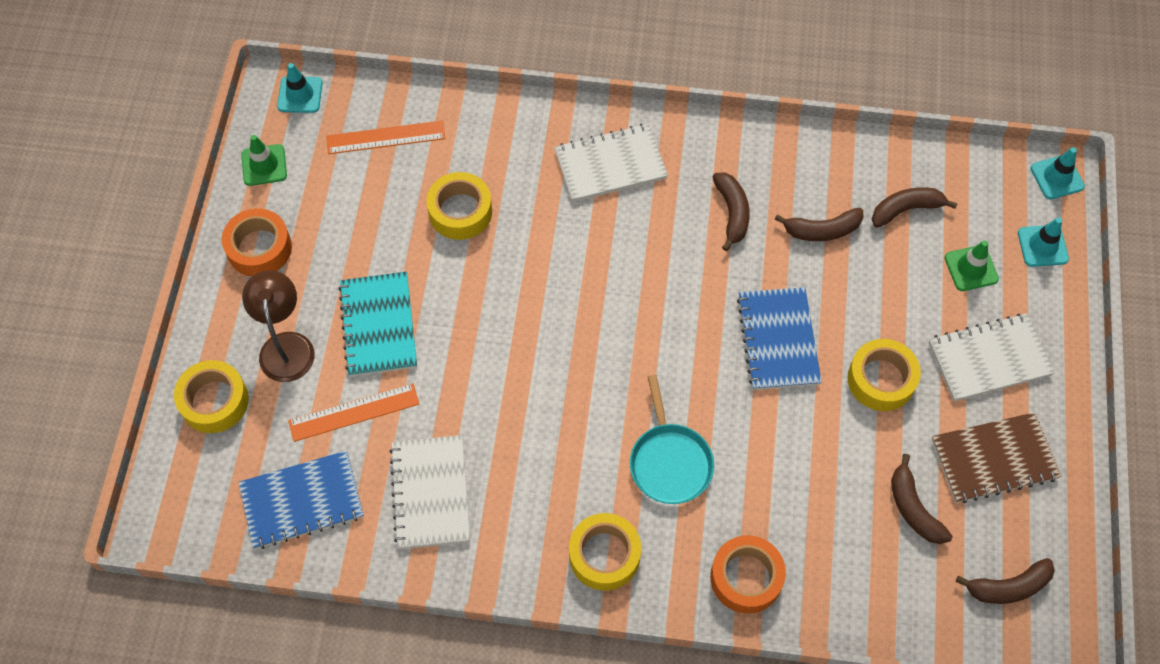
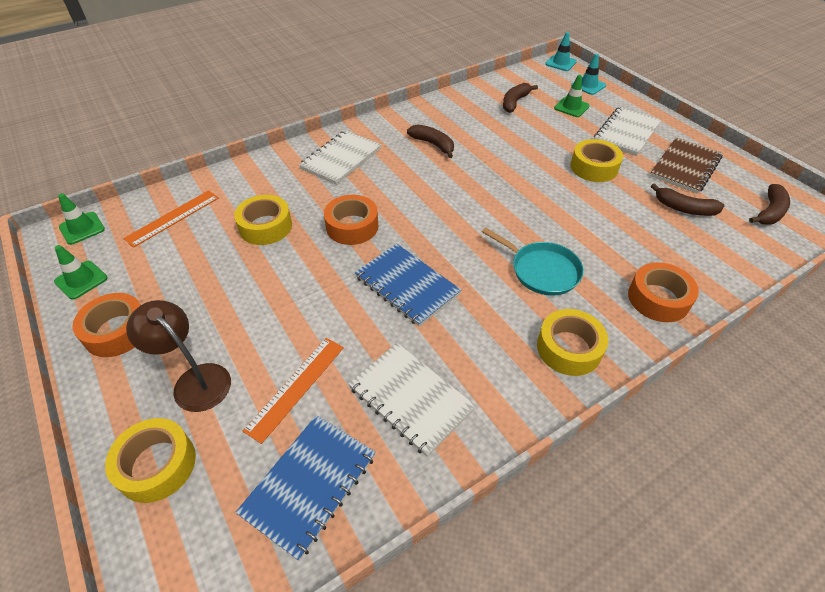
camera: 40 degrees left, 15 degrees down
(300, 95) = (82, 228): turquoise traffic cone -> green traffic cone
(379, 325) = (264, 320): turquoise notebook -> none
(540, 271) = (352, 226): none -> orange tape
(778, 340) = (524, 180): blue notebook -> blue notebook (407, 285)
(822, 230) = (487, 128): brown banana -> none

